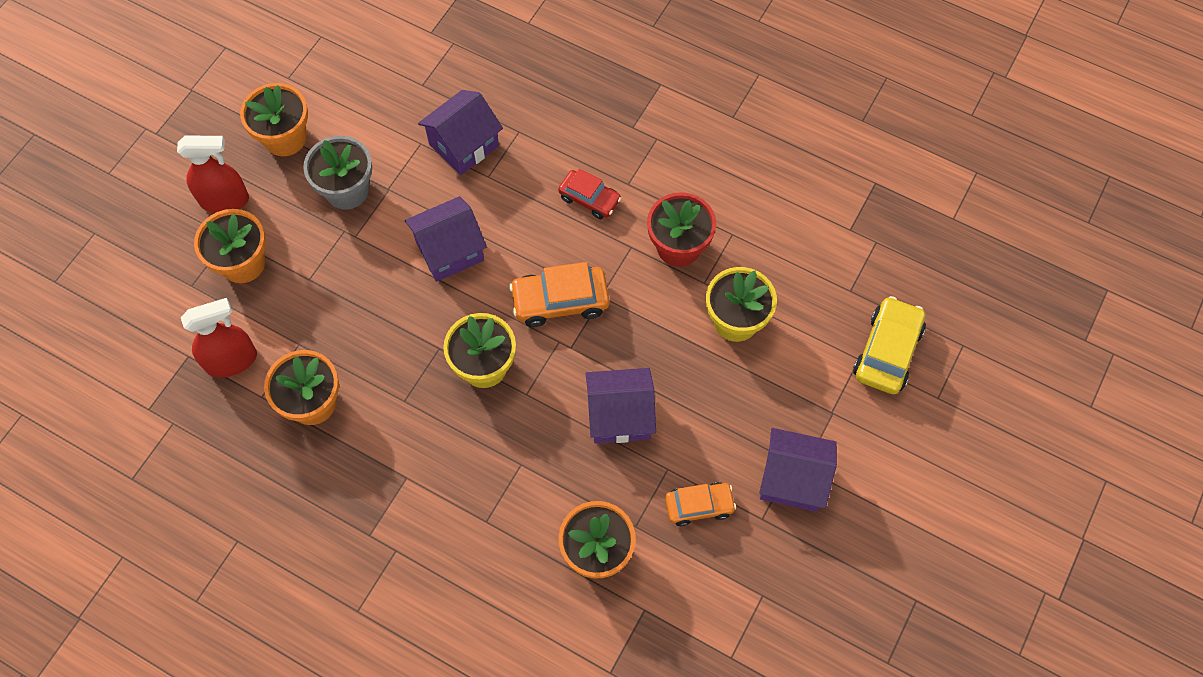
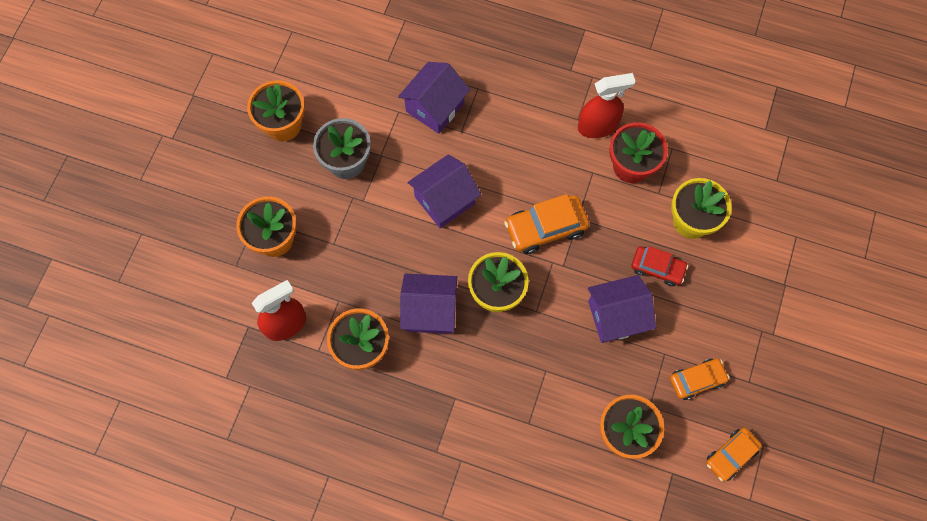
camera: 10 degrees left, 5 degrees up
(225, 200) = (245, 187): red spray bottle -> red spray bottle (597, 126)
(589, 199) = (549, 137): red car -> red car (657, 268)
(720, 601) = (731, 455): none -> orange car
(792, 479) = (765, 345): purple house -> purple house (429, 311)
(887, 351) = (817, 226): yellow car -> none

